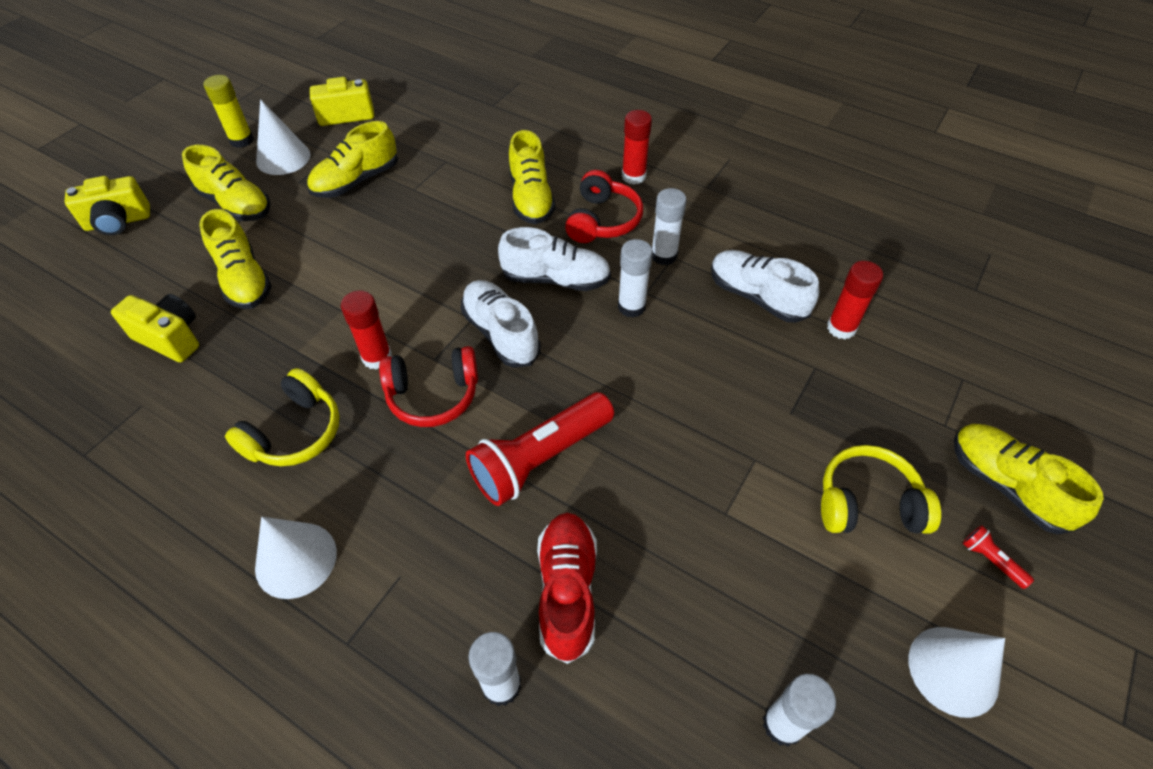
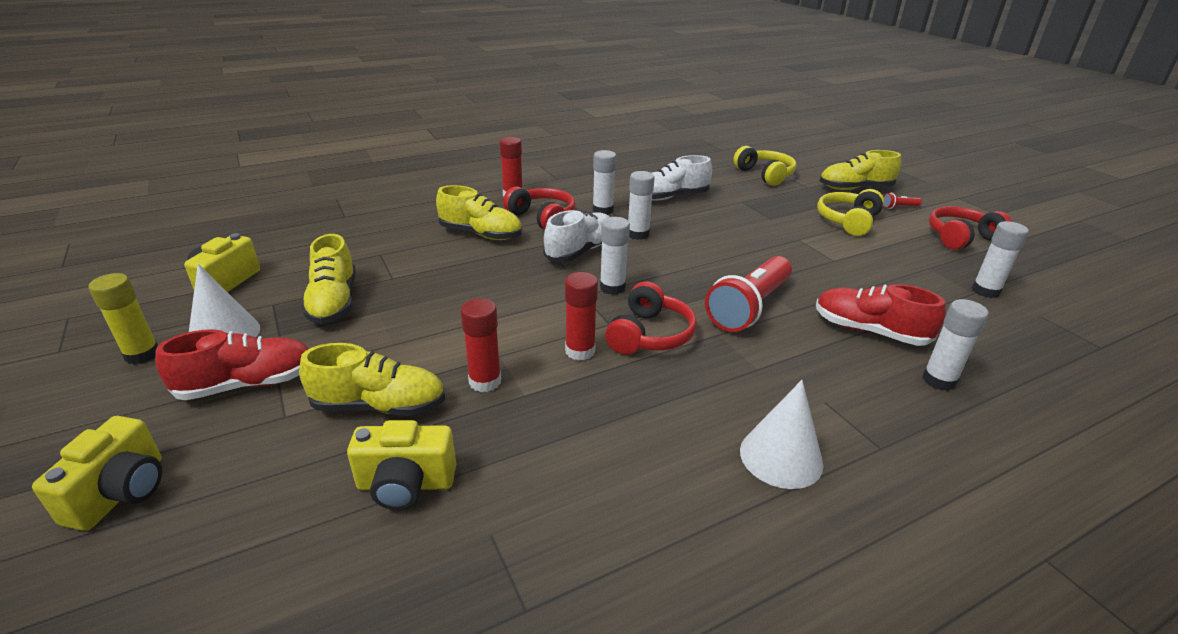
camera: 60 degrees left, 20 degrees down
(170, 338) = (406, 484): yellow camera -> yellow camera turned 150 degrees counterclockwise
(235, 204) = (248, 384): yellow shoe -> red shoe
(294, 432) = (629, 421): yellow headphones -> yellow headphones (765, 175)
(501, 333) = (612, 287): white shoe -> white glue stick
(540, 459) = (749, 308): red flashlight -> red flashlight turned 45 degrees clockwise
(841, 328) = (718, 185): red glue stick -> red glue stick (485, 381)
(953, 670) = (961, 238): white cone -> red headphones

